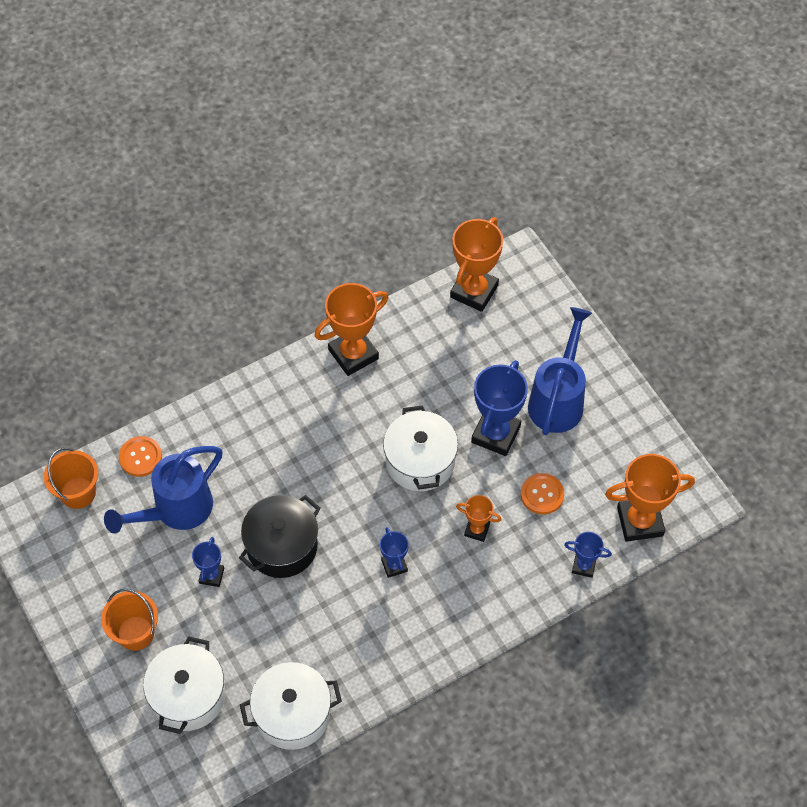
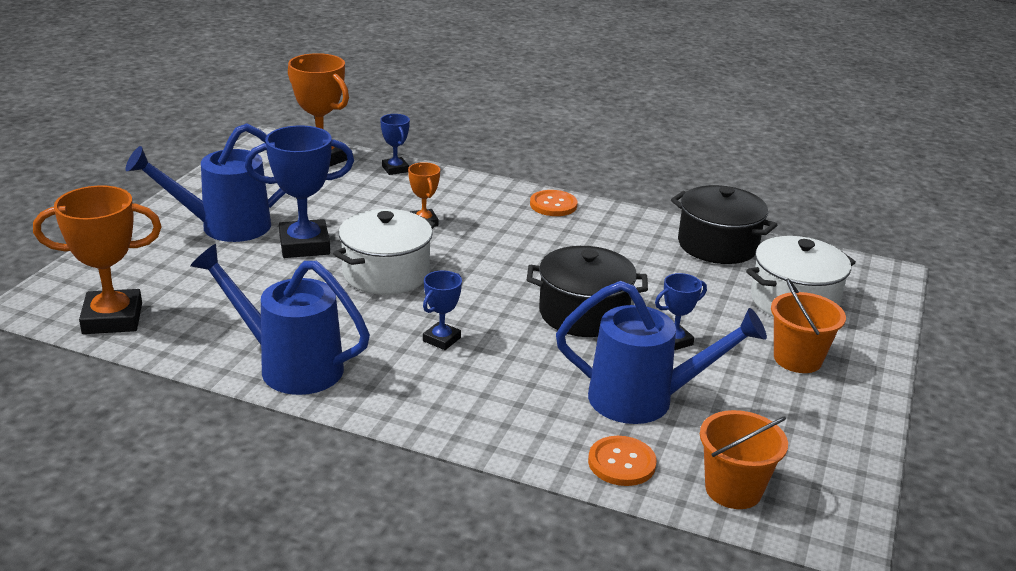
camera: 130 degrees left, 30 degrees down
(292, 714) = (717, 245): white pot -> black pot
(353, 354) = (290, 366): orange trophy -> blue watering can
(394, 565) = (515, 248): blue trophy -> blue trophy (441, 339)
(542, 494) = (346, 204): orange button -> orange button (553, 205)

